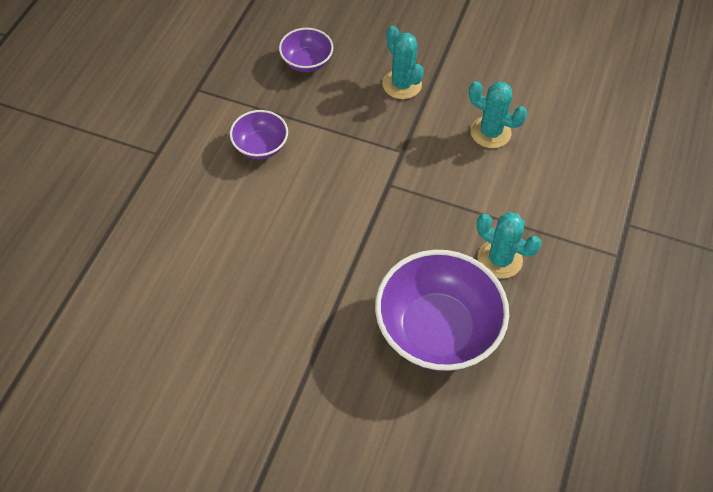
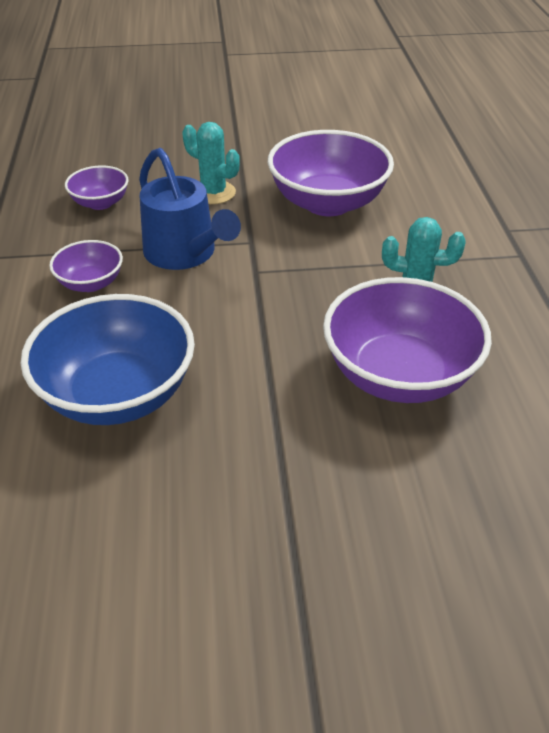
camera: 25 degrees left, 15 degrees down
(232, 259) = (118, 394): none -> blue bowl
(344, 144) = (185, 254): none -> blue watering can
(490, 132) = (328, 203): turquoise cactus -> purple bowl

